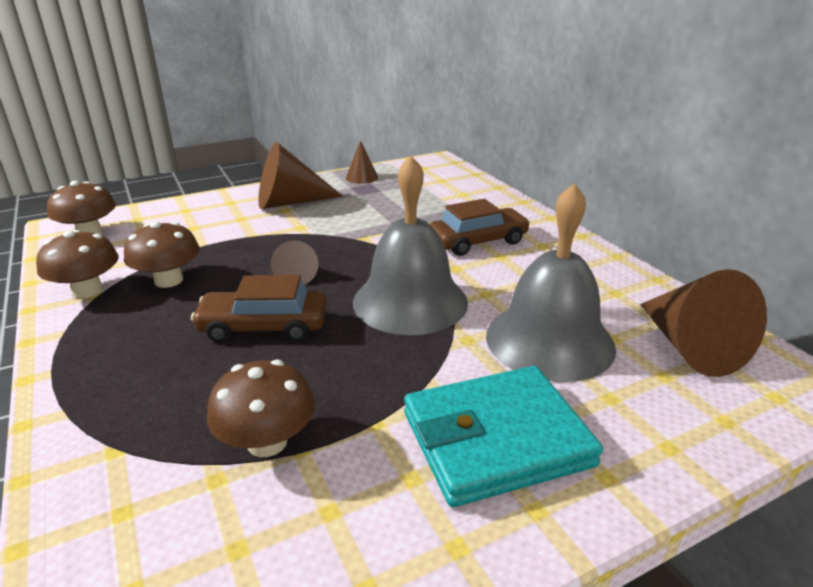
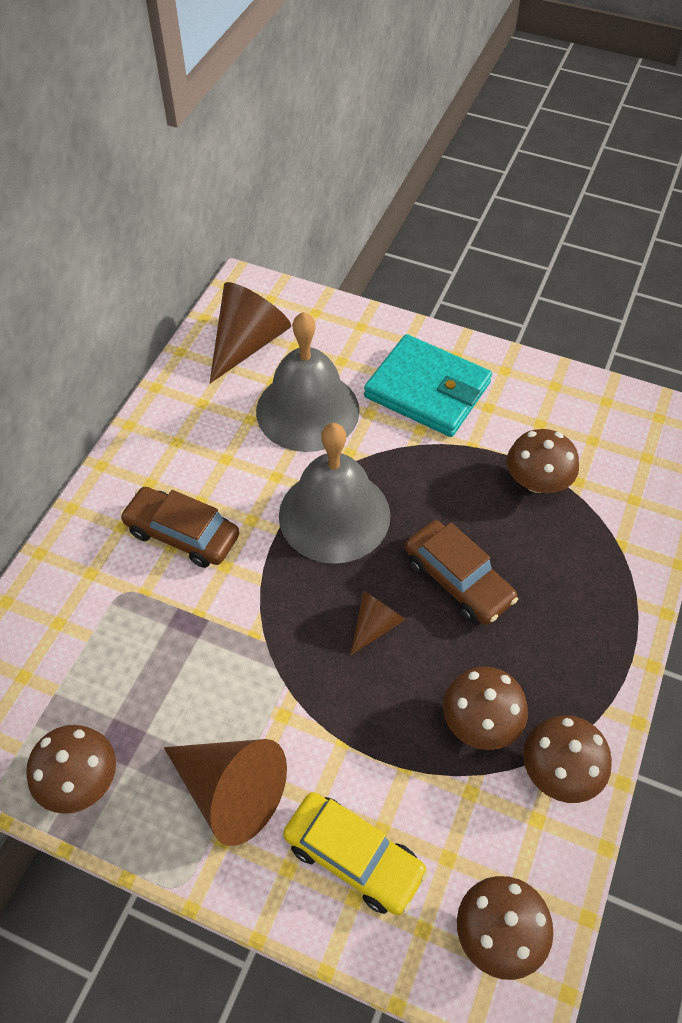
camera: 130 degrees left, 25 degrees up
(199, 216) = (354, 857): none -> yellow car
(362, 177) = (80, 781): brown cone -> brown mushroom

